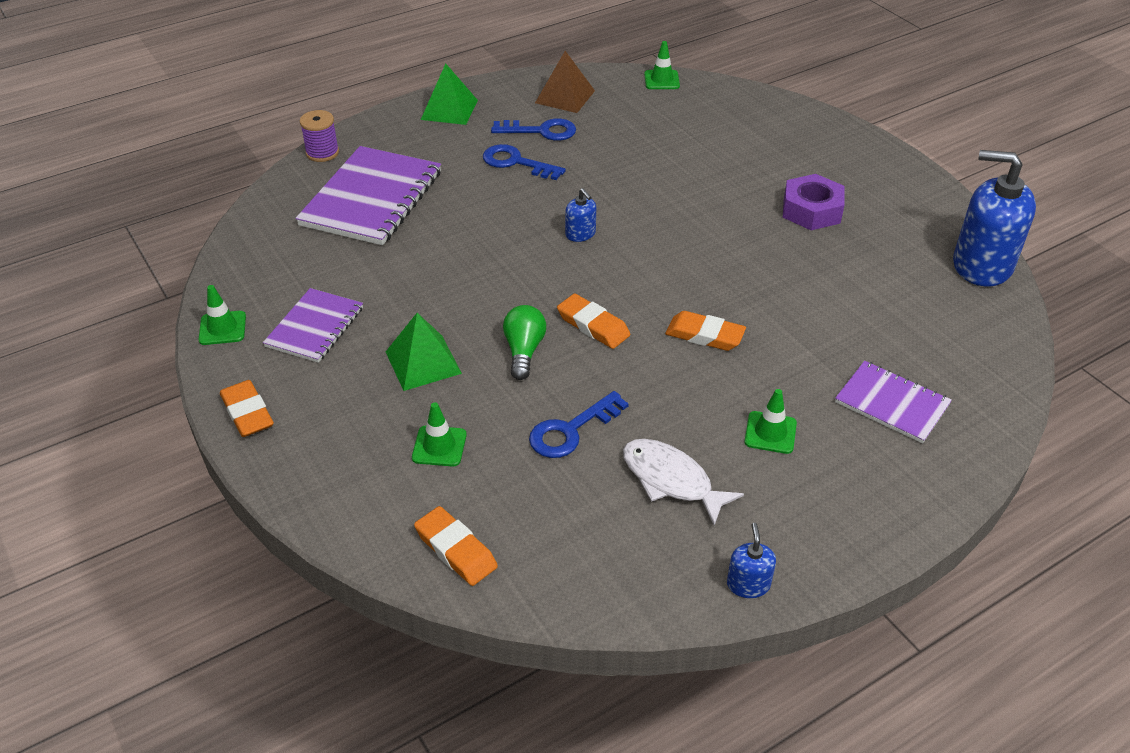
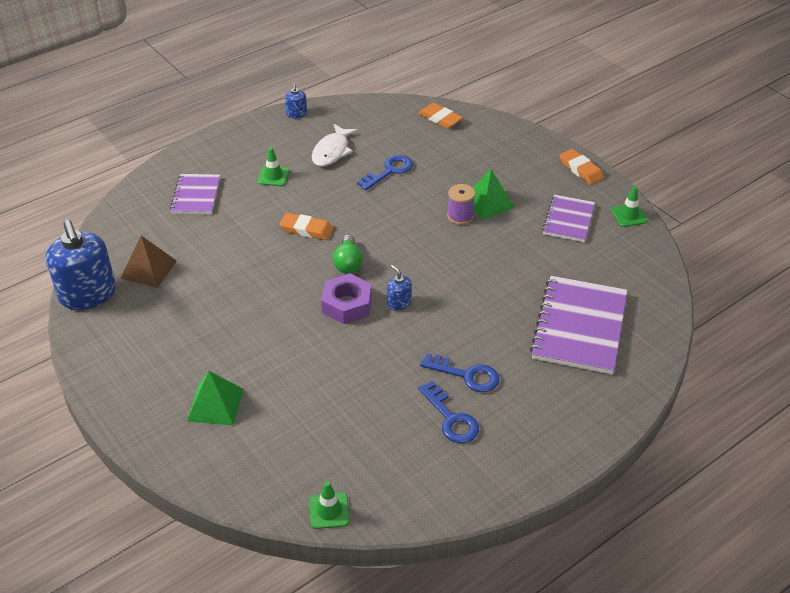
camera: 175 degrees right, 0 degrees up
(322, 153) = (649, 375): purple spool -> purple spool (460, 216)
(439, 446) = (463, 159): green traffic cone -> none
(449, 109) = (552, 444): green pyramid -> green pyramid (215, 404)
(524, 351) = (425, 213): green light bulb -> green light bulb (348, 263)
(541, 131) = (451, 418): blue key -> blue key turned 120 degrees counterclockwise
(565, 96) = (435, 474): brown pyramid -> brown pyramid (148, 269)
(593, 325) = (382, 232): orange eraser -> none
(671, 480) = (332, 151): white fish -> white fish turned 75 degrees clockwise
(811, 210) = (206, 338): purple nut -> purple nut (347, 304)
(892, 403) = (196, 195): purple notebook -> purple notebook turned 60 degrees clockwise
(982, 265) = (88, 294): blue soap dispenser -> blue soap dispenser turned 45 degrees clockwise

